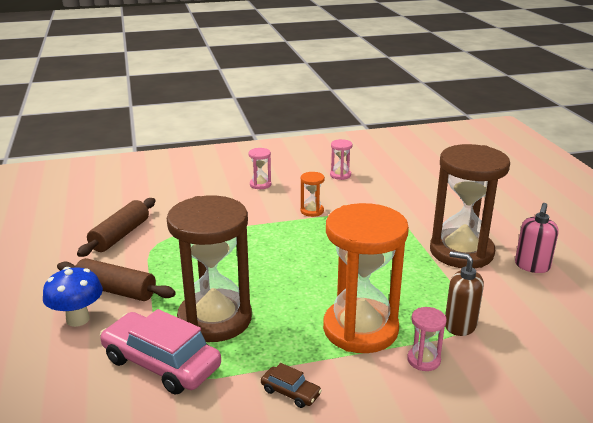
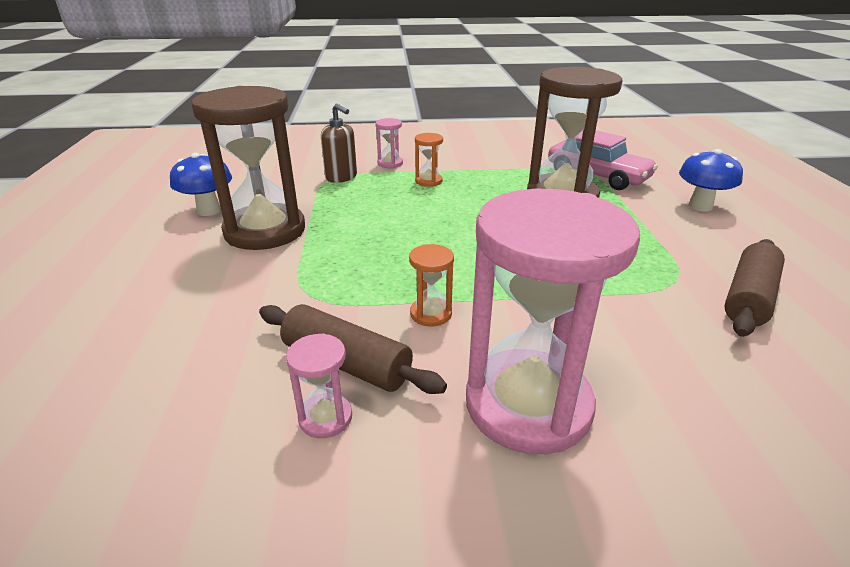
camera: 170 degrees left, 5 degrees up
(116, 290) = (683, 226): brown rolling pin -> brown rolling pin (347, 363)
(260, 184) = (528, 404): pink hourglass -> pink hourglass, size x2.42
(290, 392) = (495, 158): brown car -> none
(360, 329) = (428, 181): orange hourglass -> orange hourglass, size x0.41
(532, 266) = (209, 211): pink soap dispenser -> blue mushroom

